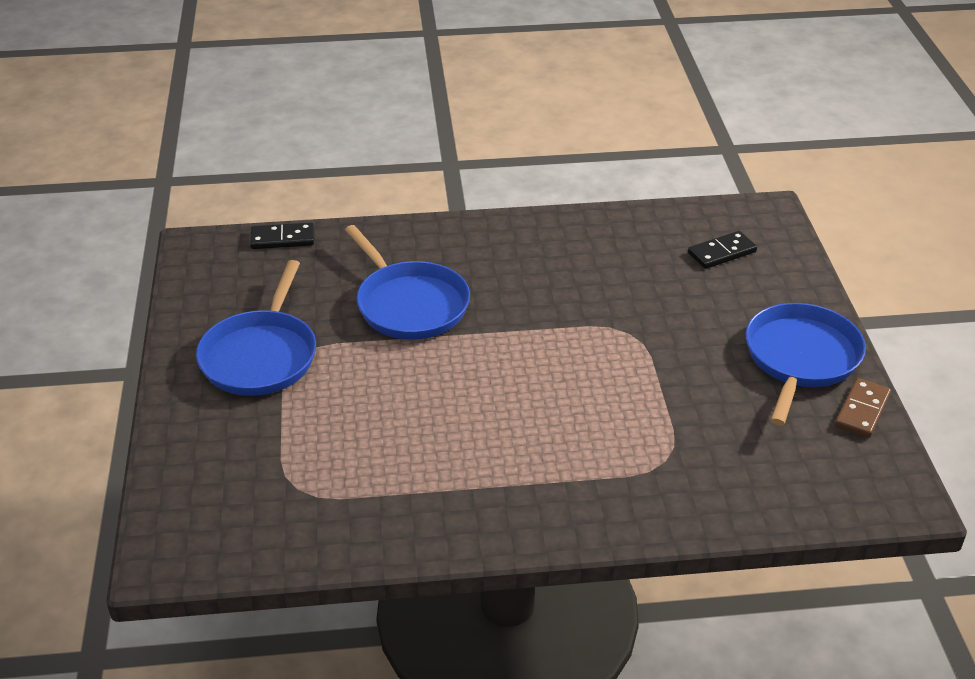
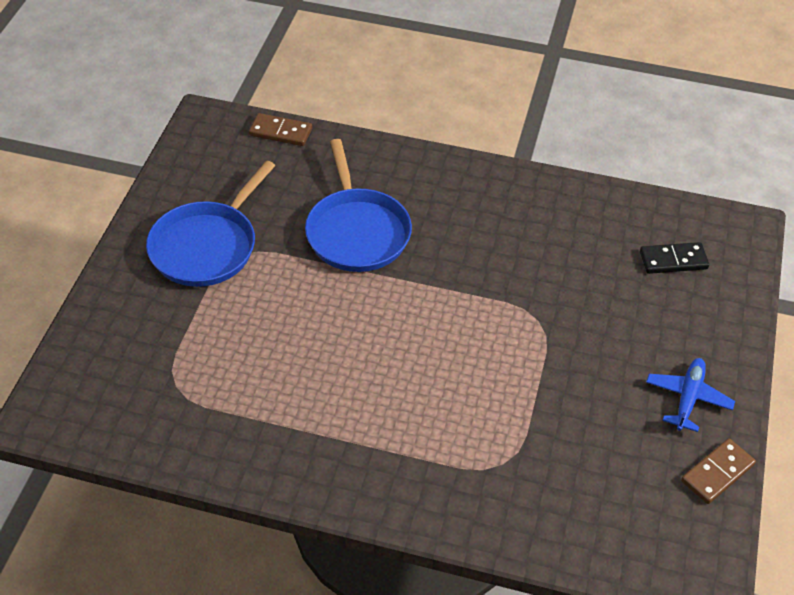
camera: 20 degrees right, 10 degrees up
(282, 239) = (281, 132): black domino -> brown domino
(800, 358) = (688, 398): blue pan -> blue plane

